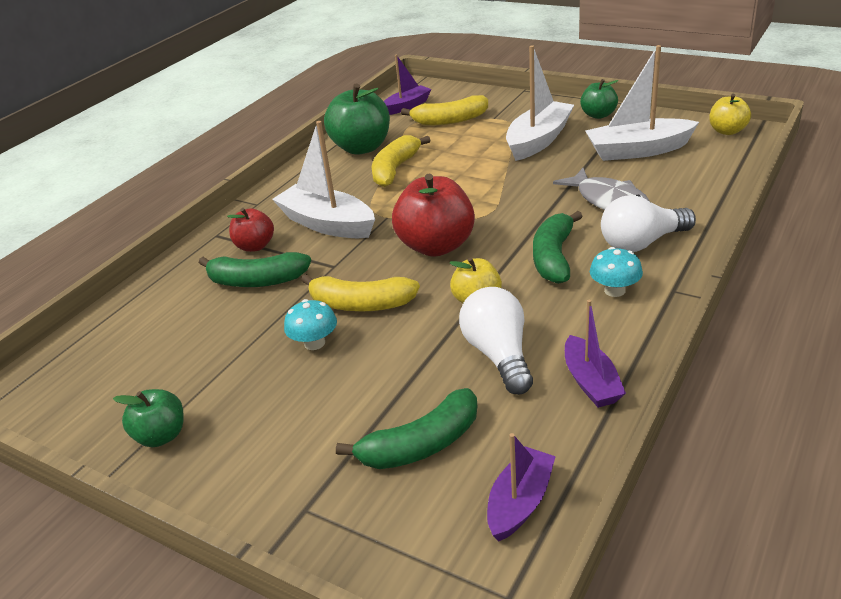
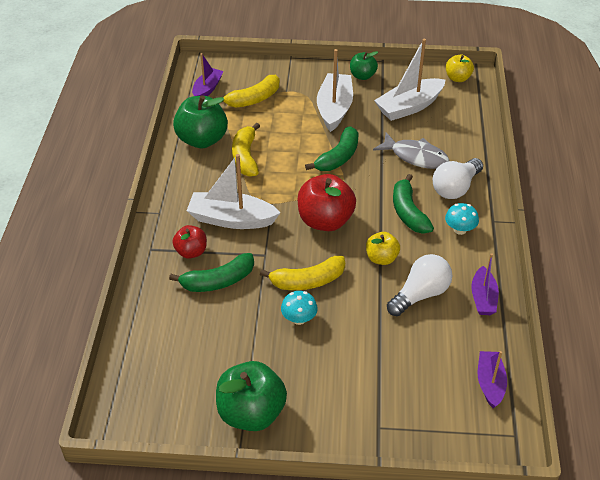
camera: 30 degrees left, 10 degrees up
(161, 436) = (251, 413): green apple -> green apple, size x1.77
(421, 445) = (415, 367): green banana -> green banana (338, 157)
(498, 355) = (420, 294): white light bulb -> white light bulb turned 90 degrees clockwise
(591, 382) = (483, 298): purple boat -> purple boat turned 45 degrees clockwise

